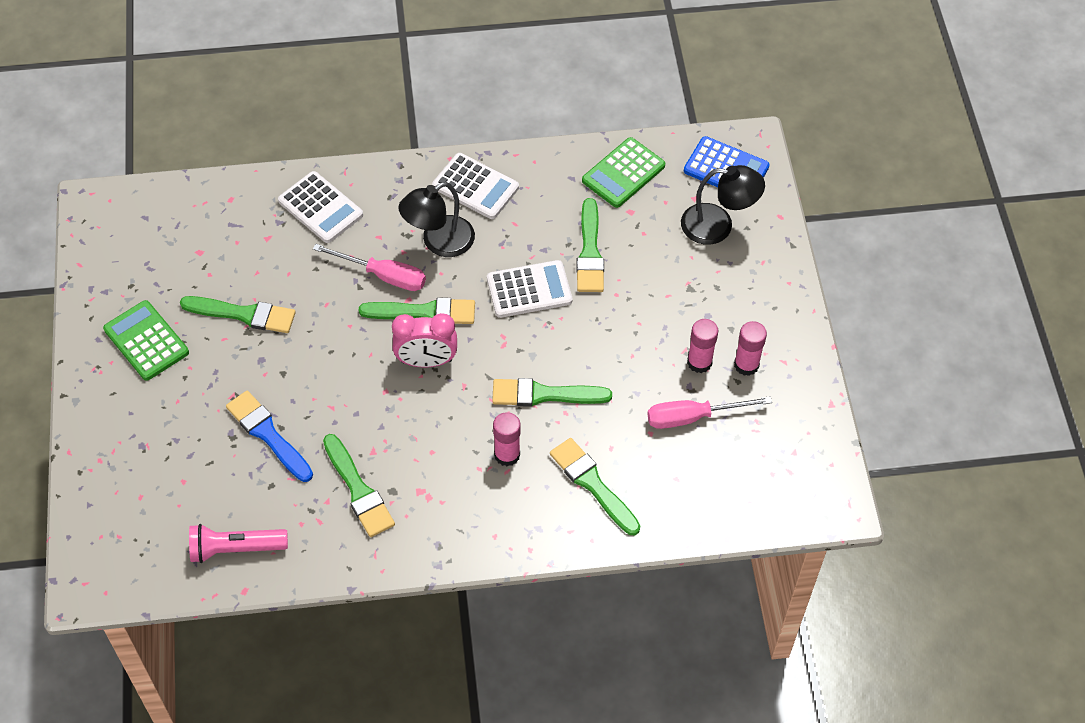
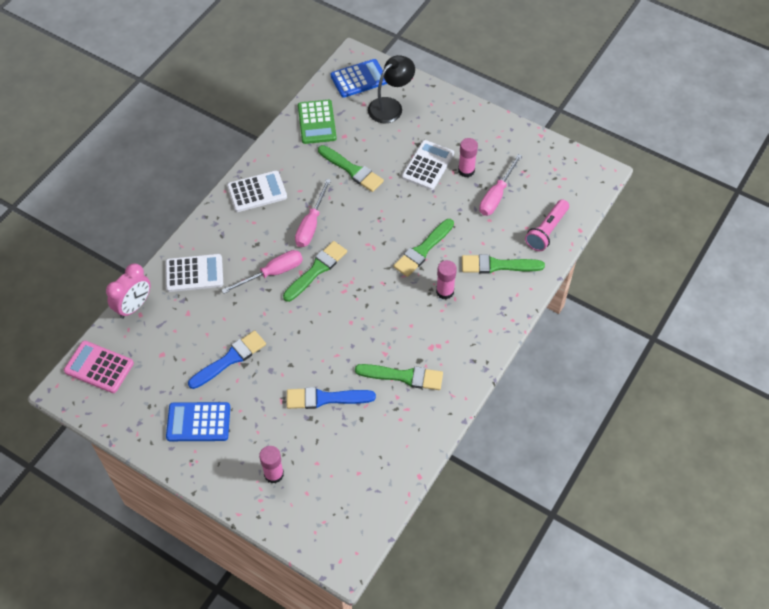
camera: 50 degrees left, 0 degrees up
(140, 211) = (99, 367): none -> pink calculator
(146, 341) = (198, 422): green calculator -> blue calculator
(235, 548) = (387, 463): pink flashlight -> pink flashlight (546, 231)
(244, 314) = (230, 359): green brush -> blue brush
(426, 361) = (350, 290): pink clock -> pink clock (134, 306)
(439, 242) = (277, 232): black lamp -> none
(479, 266) = (311, 224): none -> pink screwdriver
(529, 290) = (349, 212): white calculator -> white calculator (428, 165)
(746, 365) = (486, 152): pink glue stick -> pink glue stick (274, 474)

